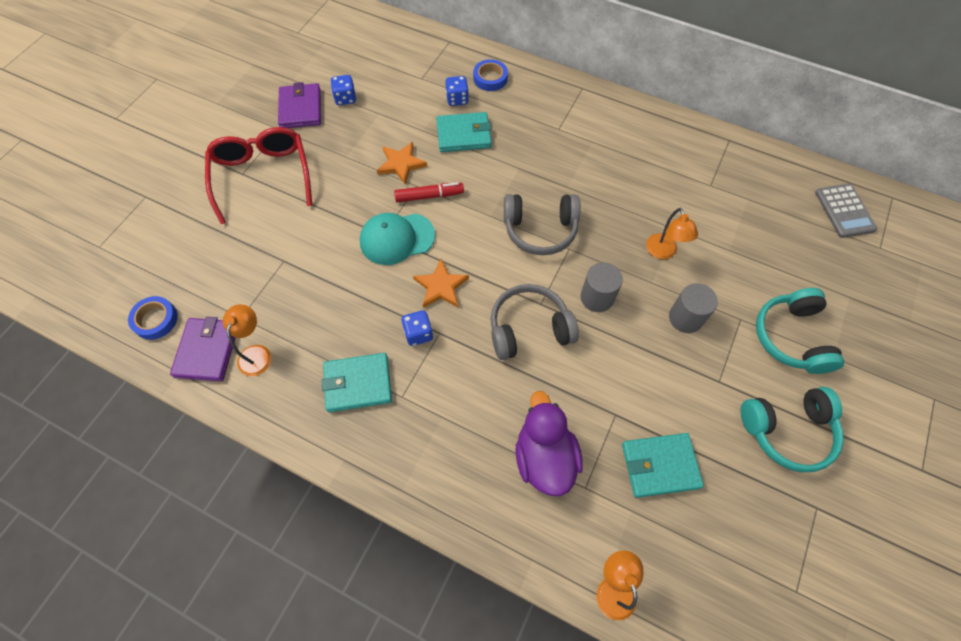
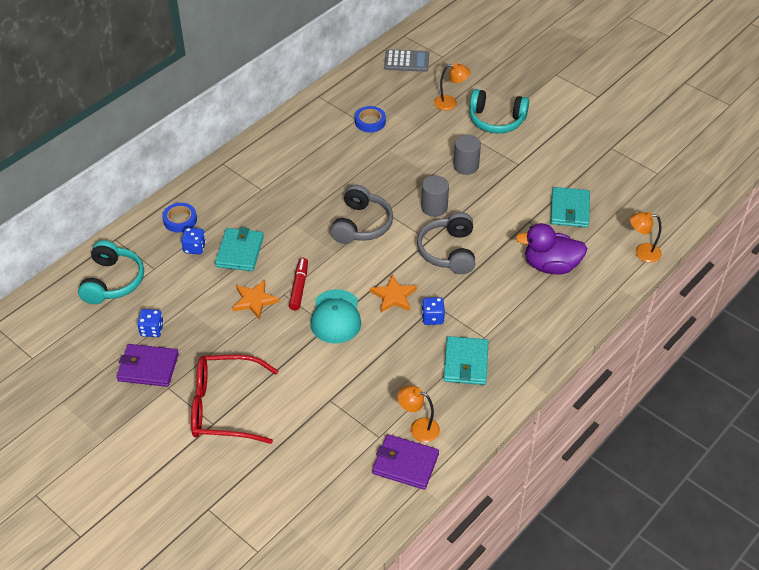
camera: 75 degrees left, 15 degrees down
(155, 320) = (361, 503): blue tape -> blue tape (370, 122)
(663, 252) = (407, 161): orange lamp -> orange lamp (450, 103)
(787, 431) = (560, 144): turquoise headphones -> turquoise headphones (113, 281)

